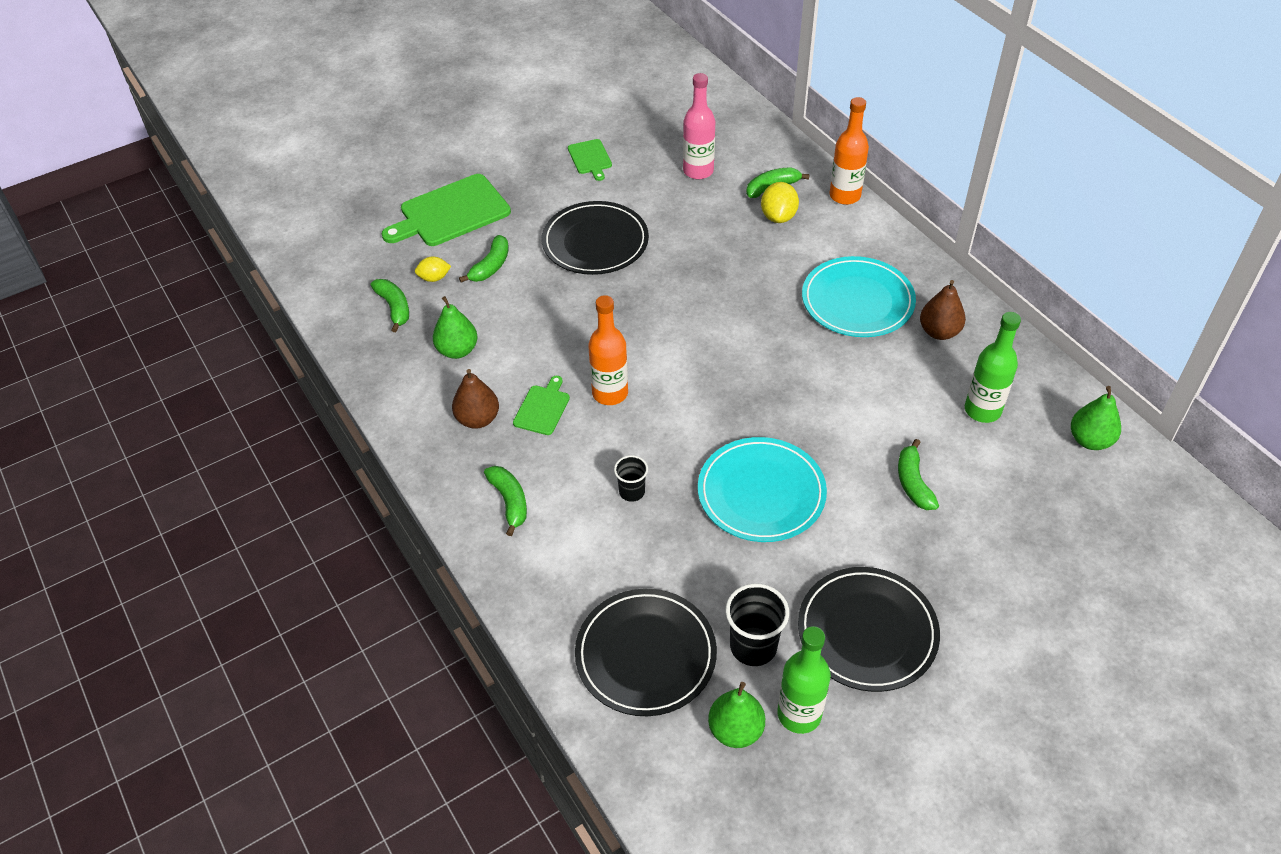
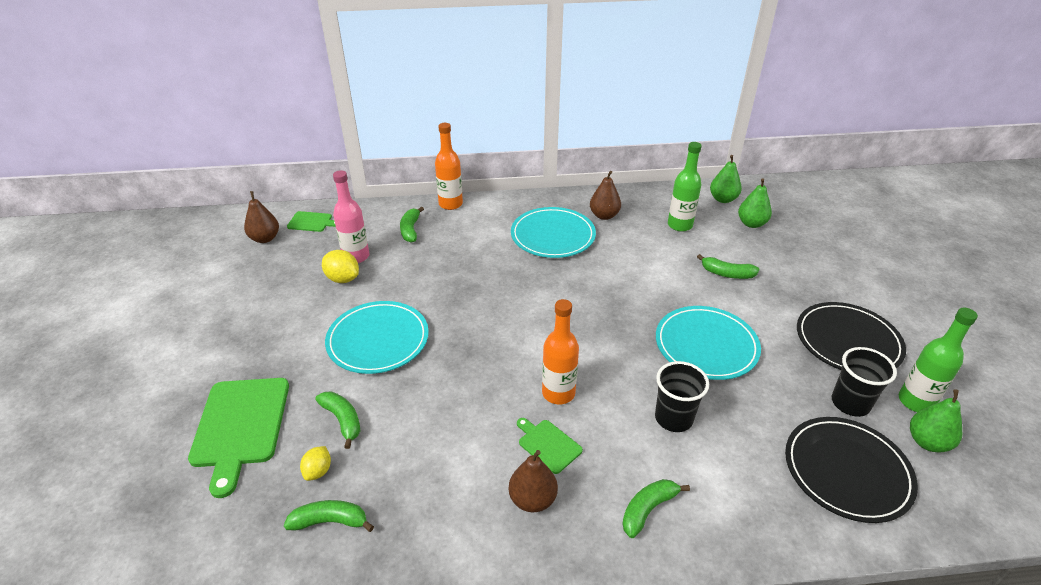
camera: 65 degrees left, 10 degrees down
(457, 350) = (432, 485): green pear -> green pear (751, 223)
(510, 502) = (648, 509): green banana -> green banana turned 45 degrees counterclockwise
(590, 158) = (275, 307): green cutting board -> green cutting board (311, 222)
(595, 242) = (378, 340): black plate -> turquoise plate
(632, 492) = (673, 418): black cup -> black cup, size x1.65
(676, 100) = (265, 238): none -> brown pear
(778, 216) = (442, 238): yellow lemon -> yellow lemon (343, 279)

